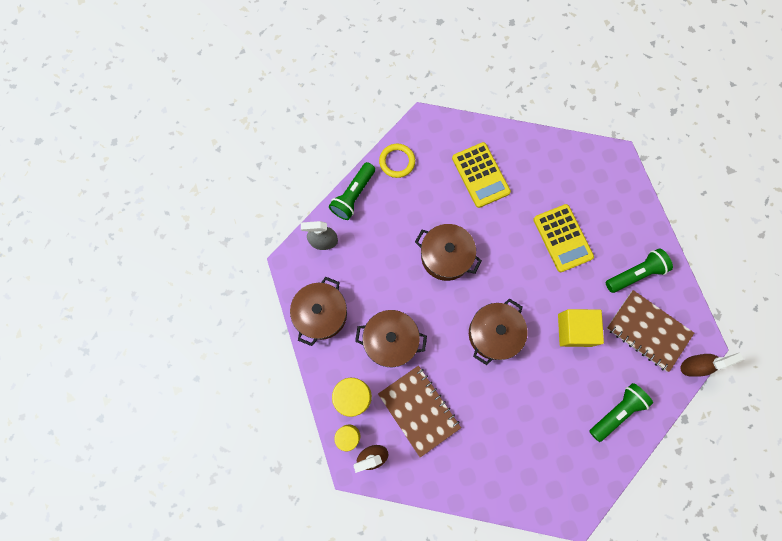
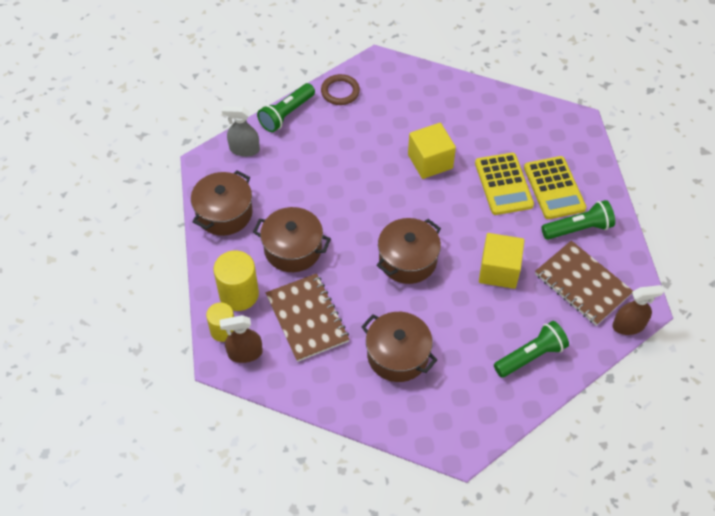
camera: 10 degrees right, 20 degrees down
(397, 161) = (340, 91): yellow ring -> brown ring
(446, 256) = (371, 182): brown pot -> brown pot (397, 355)
(480, 175) = (426, 116): yellow calculator -> yellow calculator (554, 188)
(493, 225) = (430, 161): none -> yellow cube

